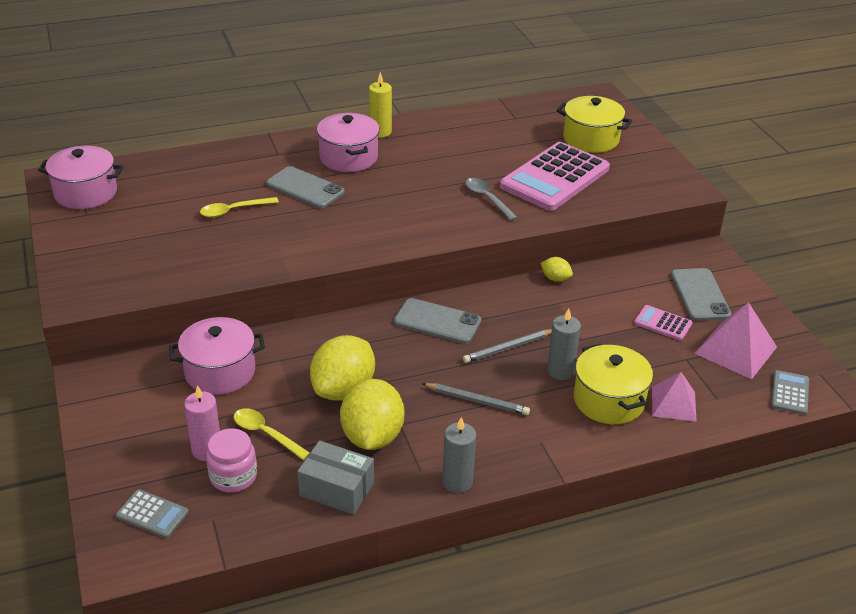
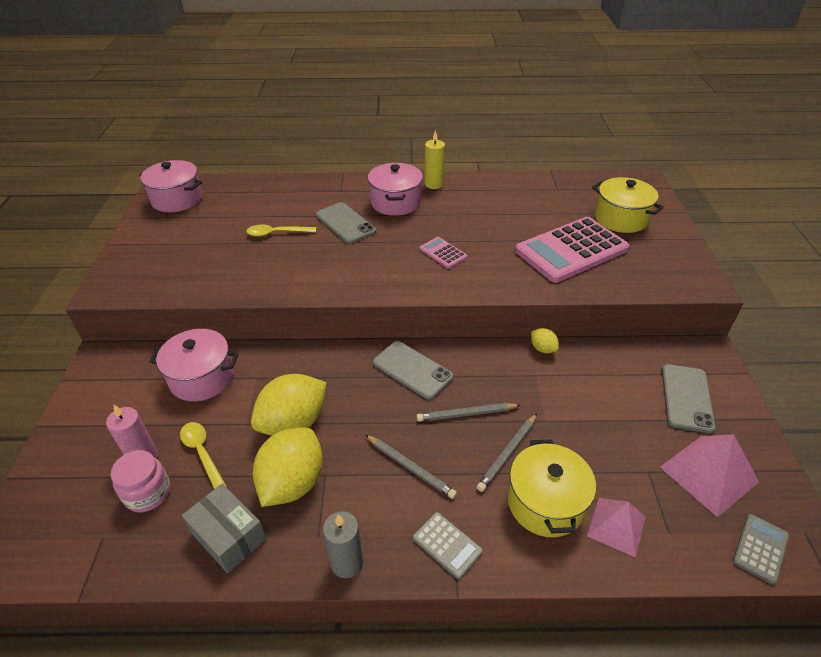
camera: 20 degrees right, 5 degrees up
(152, 514) = (57, 515): grey calculator -> grey calculator (447, 545)
(487, 198) = (498, 260): grey spoon -> none
(560, 371) = (508, 453): grey candle -> grey pencil
(662, 323) = (635, 422): pink calculator -> pink calculator (443, 253)

